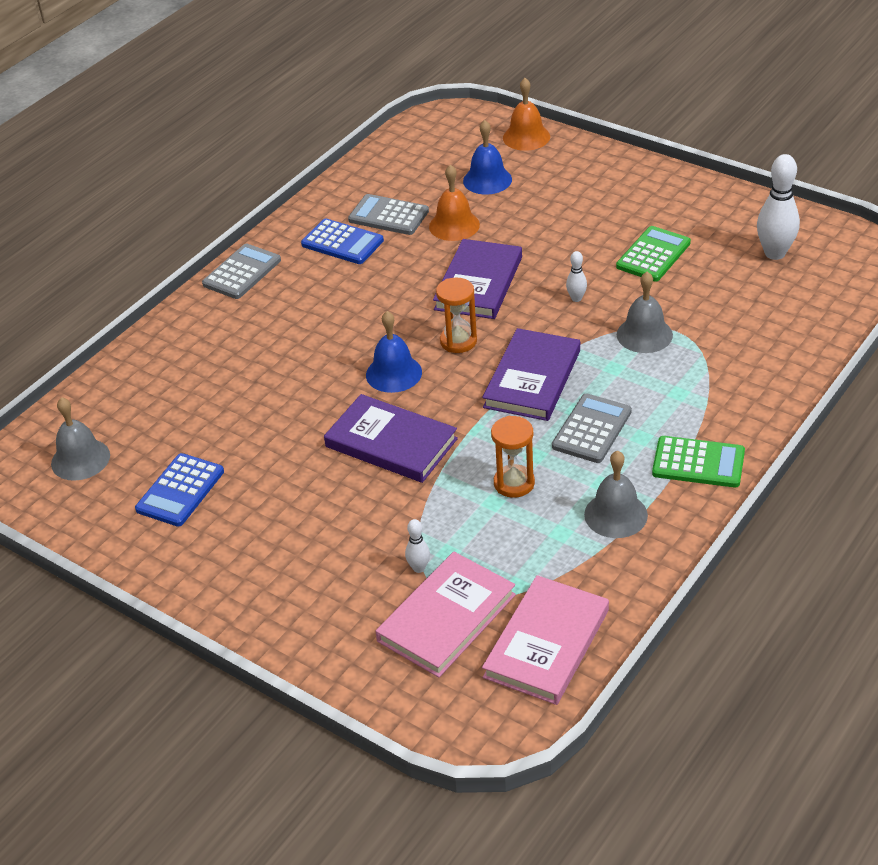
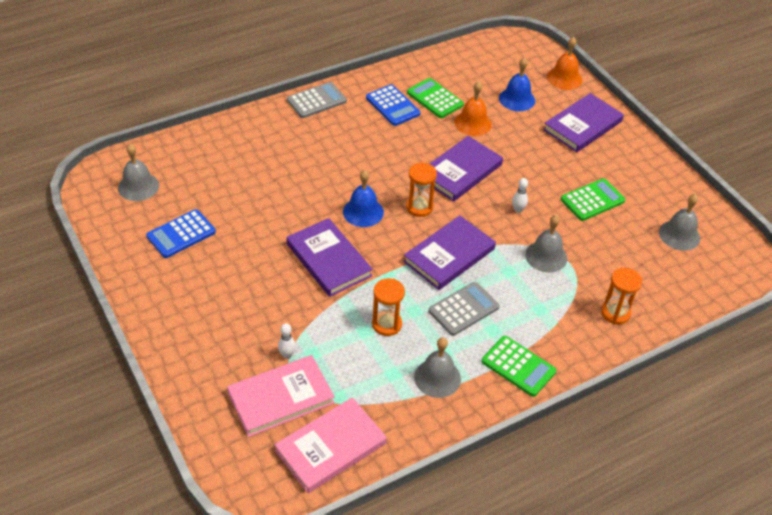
camera: 20 degrees right, 5 degrees up
(388, 216) = (435, 99): grey calculator -> green calculator
(584, 180) = (582, 125): none -> purple book
(764, 362) = (615, 313): none -> orange hourglass
(775, 253) = (679, 235): white bowling pin -> grey bell

